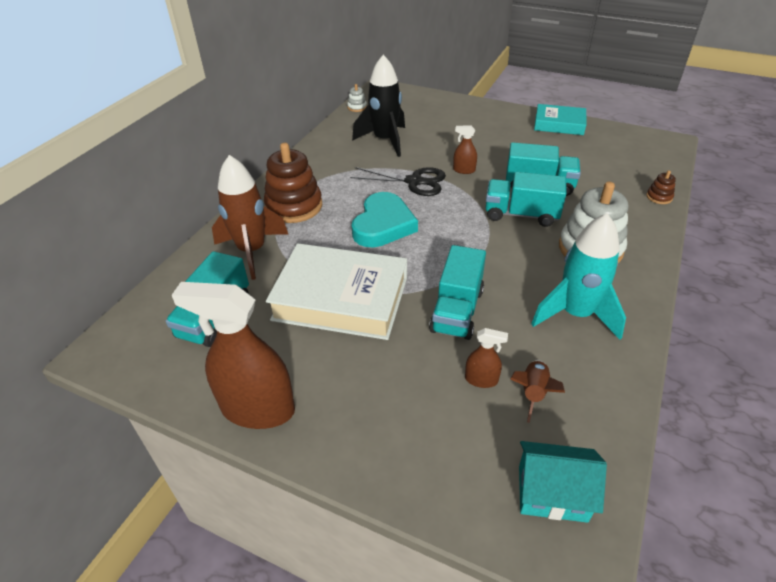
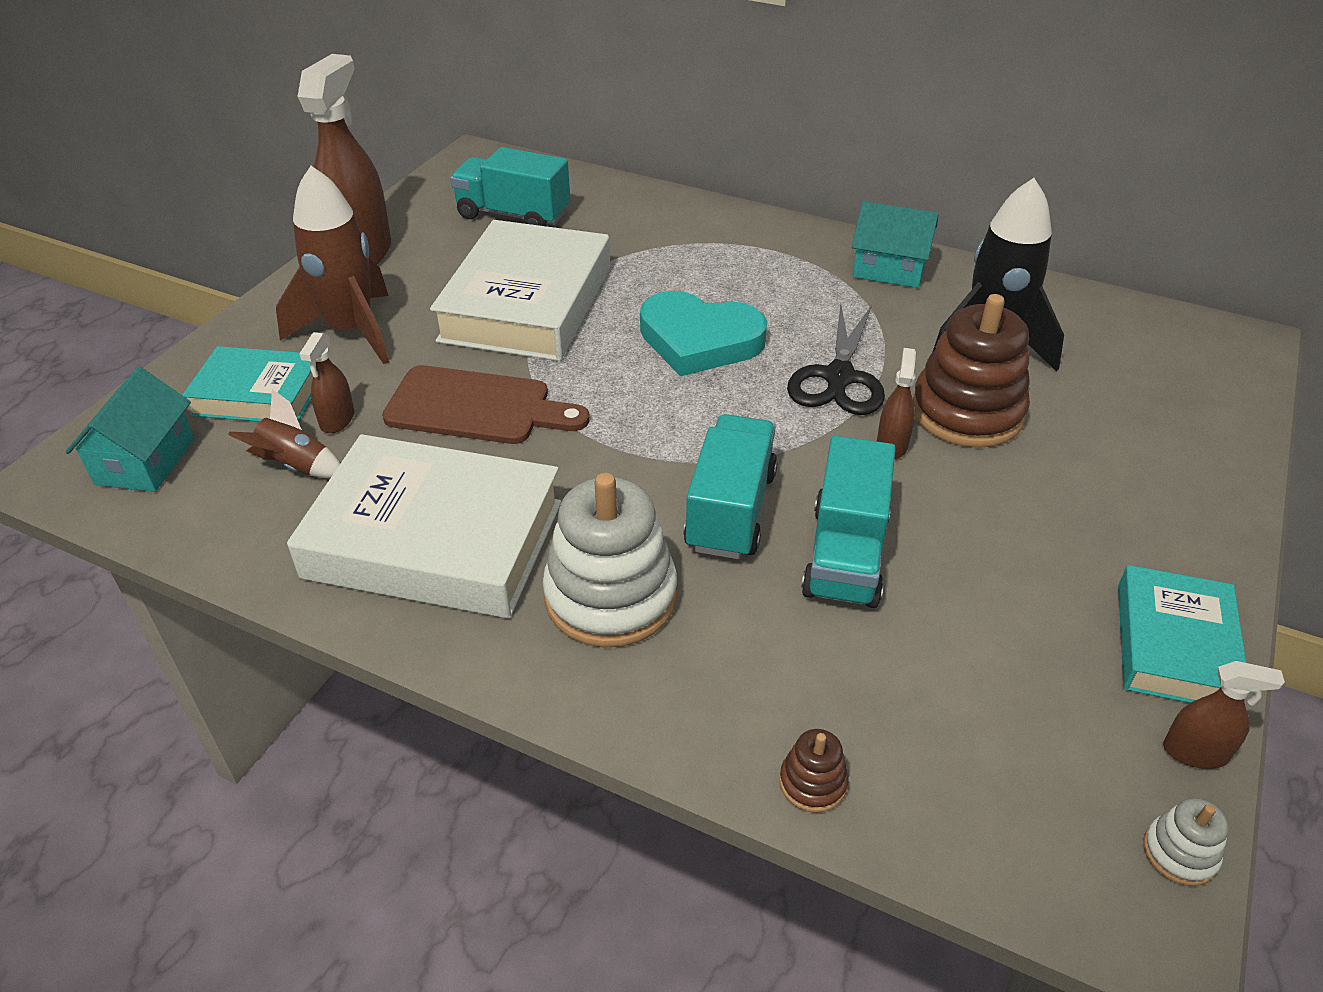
camera: 90 degrees right, 0 degrees up
(252, 251) = (640, 229): brown rocket -> brown rocket (351, 331)
(294, 206) = (751, 255): brown stacking toy -> brown stacking toy (967, 412)
(316, 162) = (889, 269): none -> turquoise house
(357, 107) = (1127, 309): white stacking toy -> white stacking toy (1179, 853)
(457, 310) = (477, 407): turquoise truck -> brown cutting board
(459, 436) = (259, 394): none -> turquoise book
(575, 314) = (434, 539): turquoise rocket -> white book
(603, 127) = (1195, 752): none -> brown spray bottle

